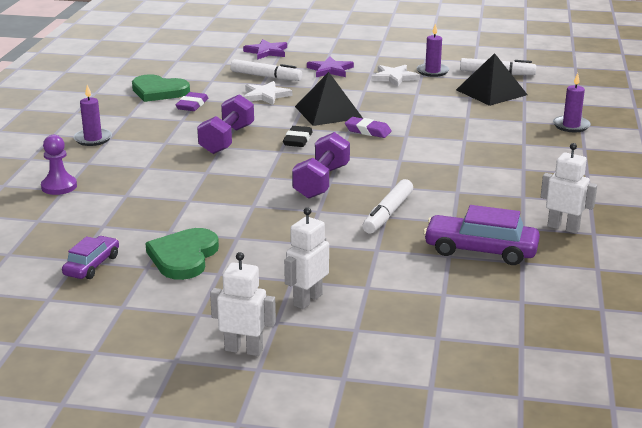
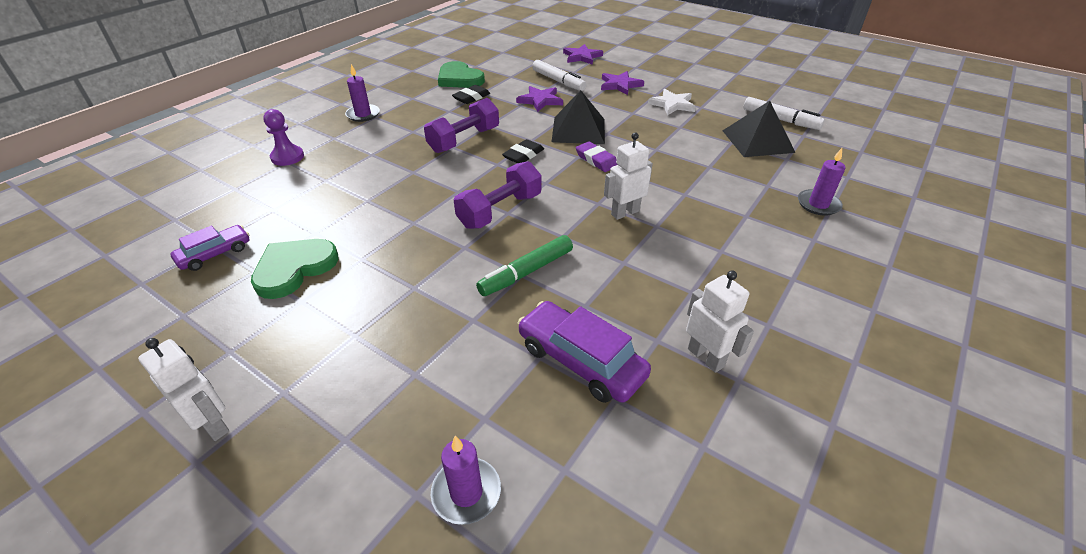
camera: 25 degrees right, 15 degrees up
(192, 105) = (471, 97): purple eraser -> black eraser
(266, 95) = (540, 100): white star -> purple star
(307, 300) = (340, 371): white robot -> white robot (625, 213)
(388, 214) = (526, 272): white marker -> green marker
(432, 71) = (715, 105): purple candle -> purple candle (466, 492)

